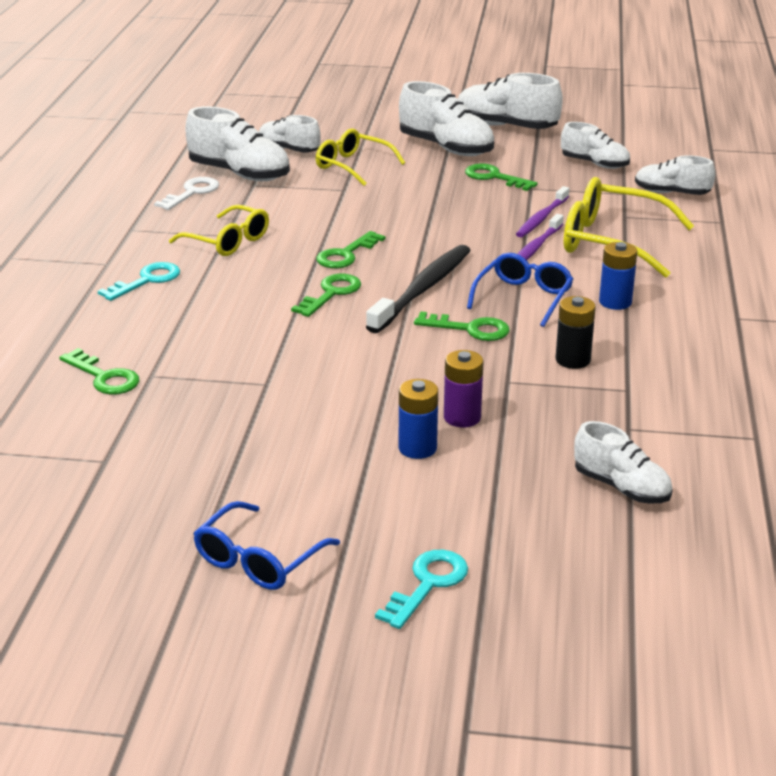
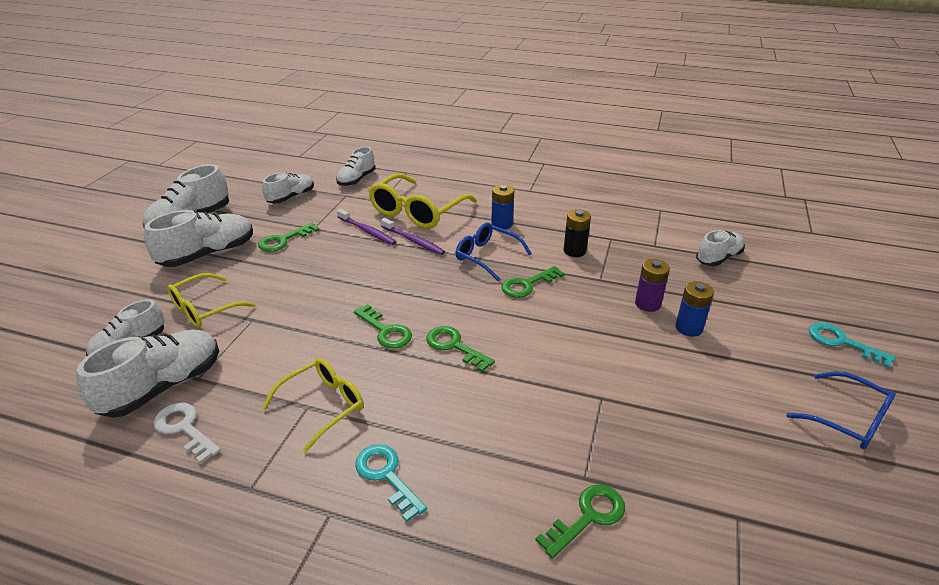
camera: 80 degrees left, 5 degrees up
(423, 289) = (461, 298): black toothbrush -> none
(470, 329) = (527, 285): green key -> green key turned 150 degrees counterclockwise

